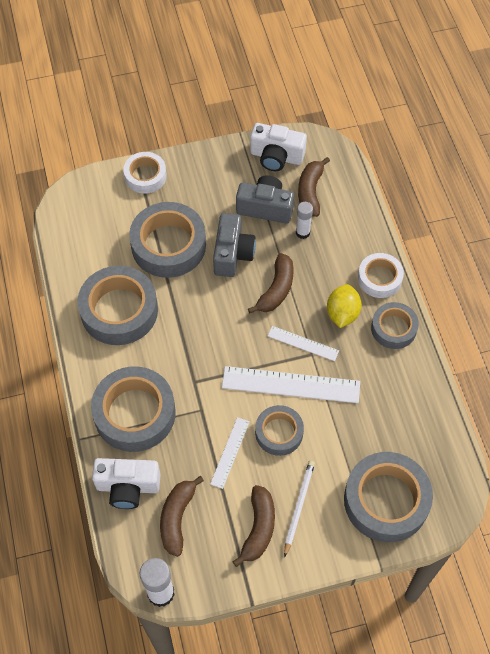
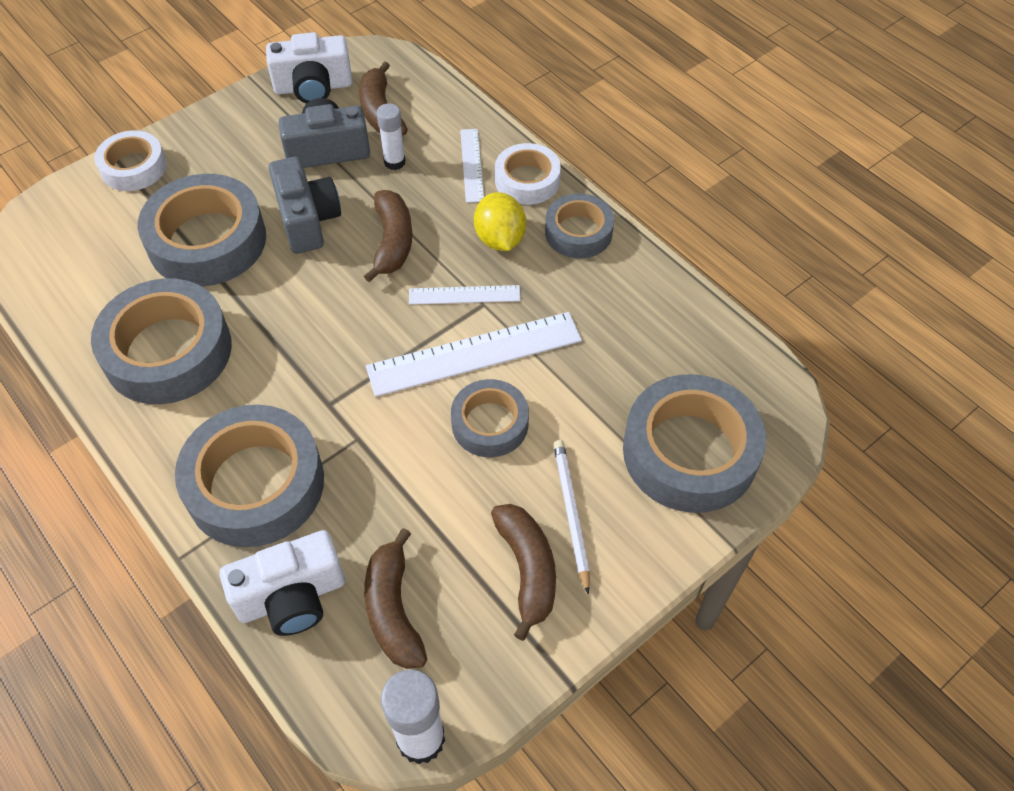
camera: 25 degrees left, 5 degrees down
(230, 452) = (430, 480): white ruler -> white ruler (472, 165)

